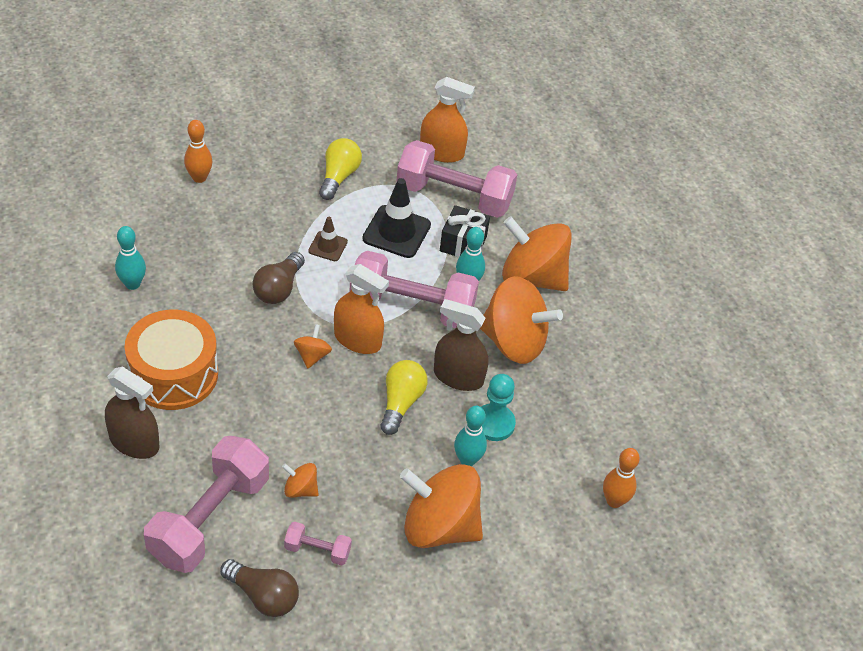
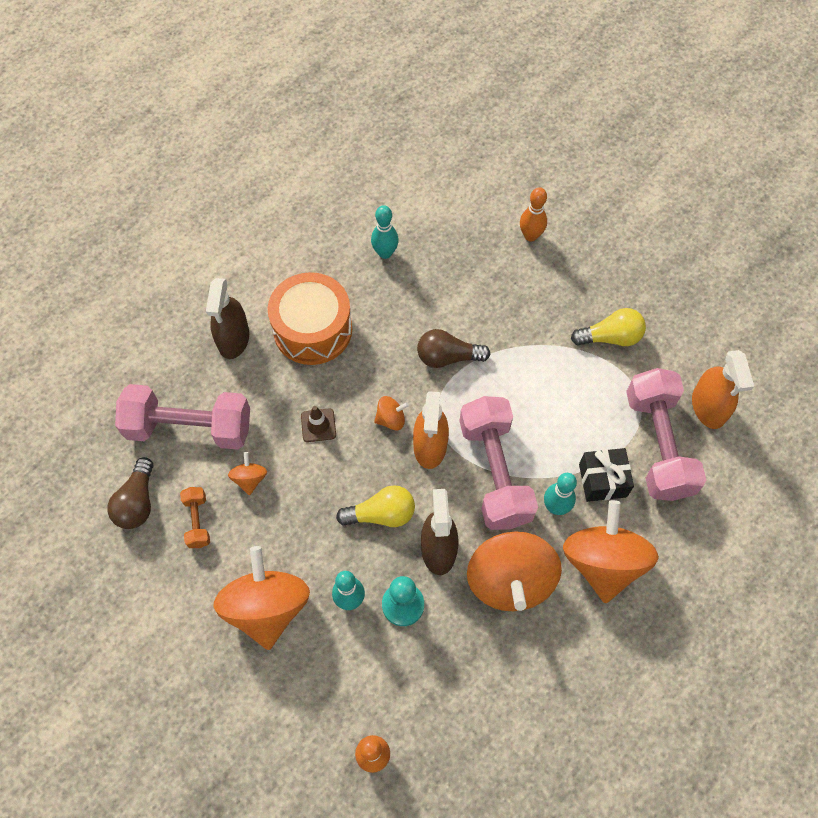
camera: 70 degrees right, 15 degrees up
(317, 550) = (197, 521): pink dumbbell -> orange dumbbell
(328, 246) = (521, 370): brown traffic cone -> brown traffic cone (318, 425)
(396, 232) = (577, 417): black traffic cone -> none

